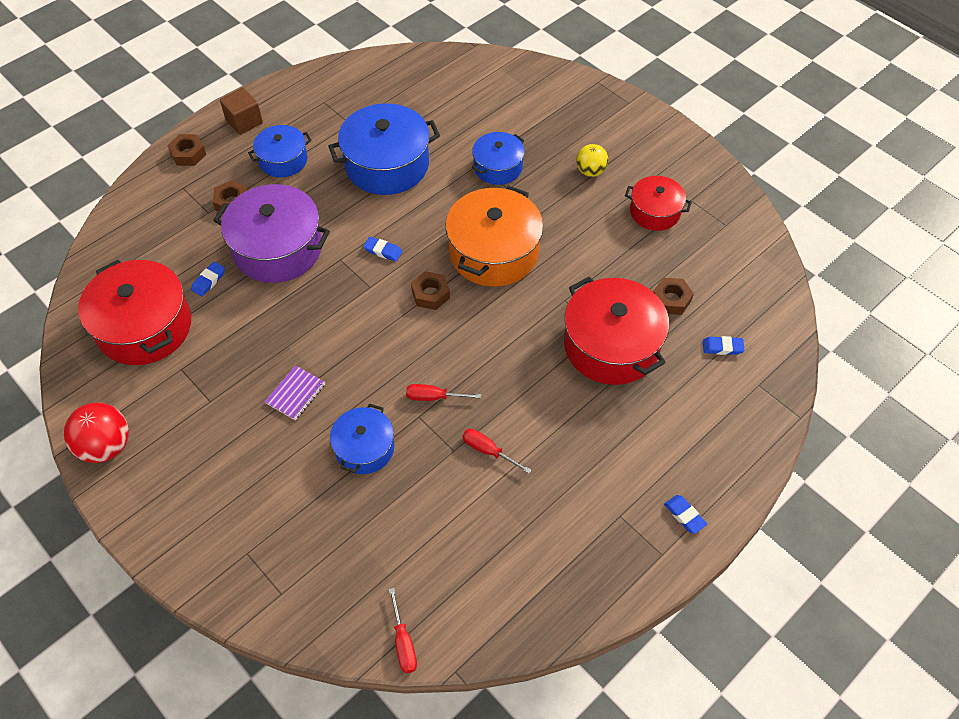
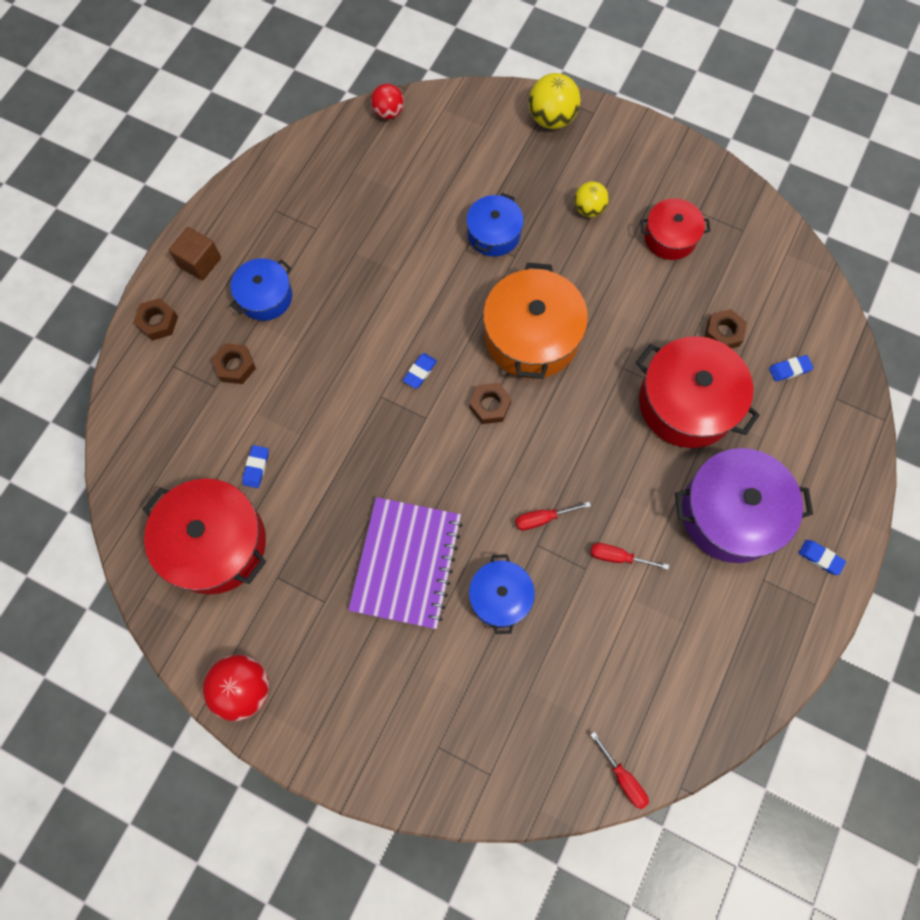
camera: 20 degrees left, 15 degrees up
(277, 248) = (310, 405): purple pot -> purple pot (731, 513)
(295, 394) = (406, 563): purple notebook -> purple notebook, size x2.23
(383, 251) = (420, 372): blue eraser -> blue eraser turned 60 degrees counterclockwise
(387, 165) = (378, 267): blue pot -> none
(452, 59) = (388, 112): none -> red ball
(589, 97) = (551, 119): none -> yellow ball

